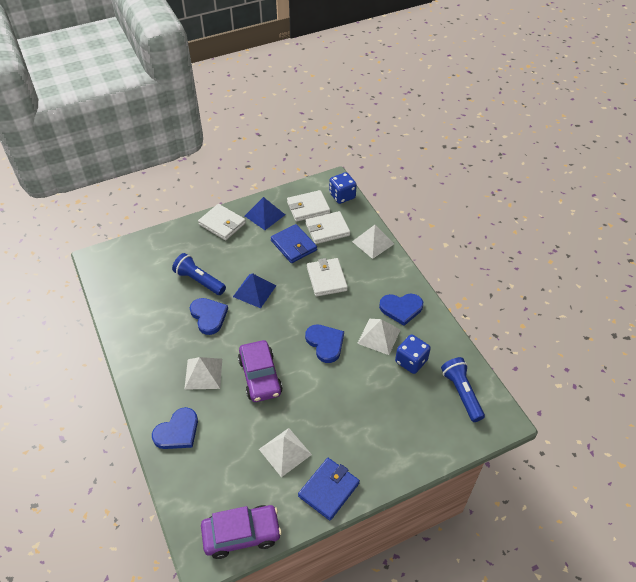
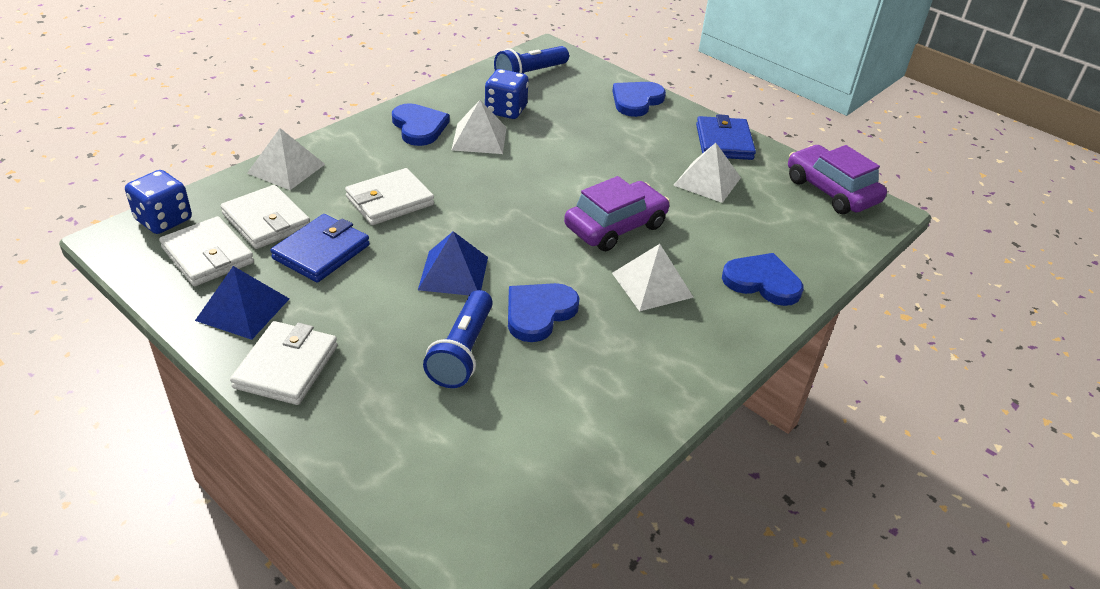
camera: 115 degrees left, 10 degrees down
(325, 343) = (519, 180): blue heart -> blue heart (636, 101)
(329, 490) = (724, 142): blue wallet -> blue wallet turned 75 degrees clockwise

